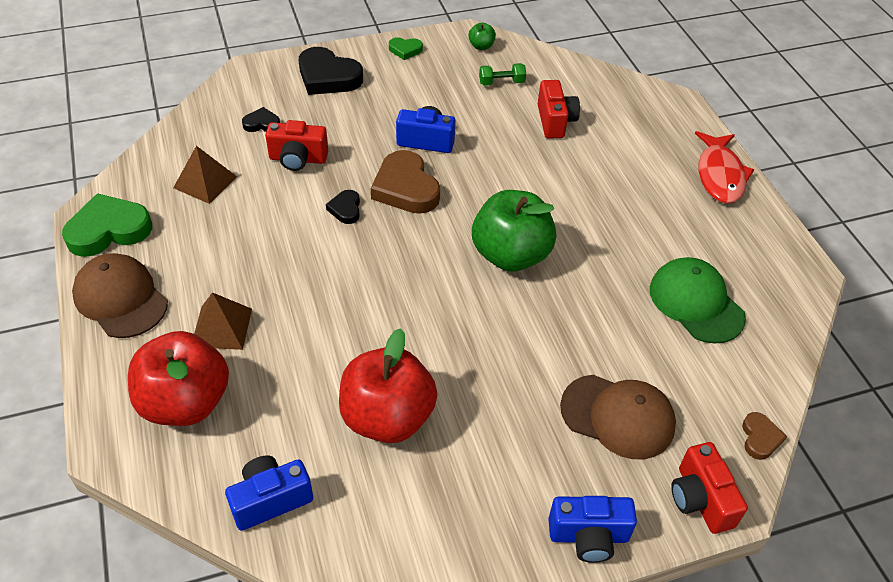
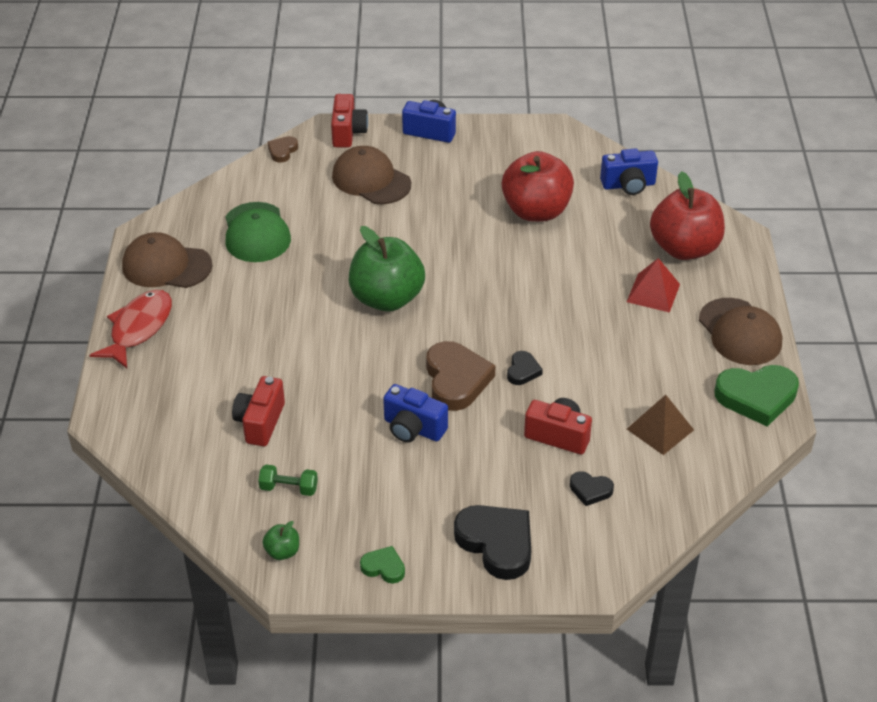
camera: 160 degrees left, 5 degrees down
(221, 327) = (653, 293): brown pyramid -> red pyramid
(752, 242) = (166, 266): none -> brown cap

